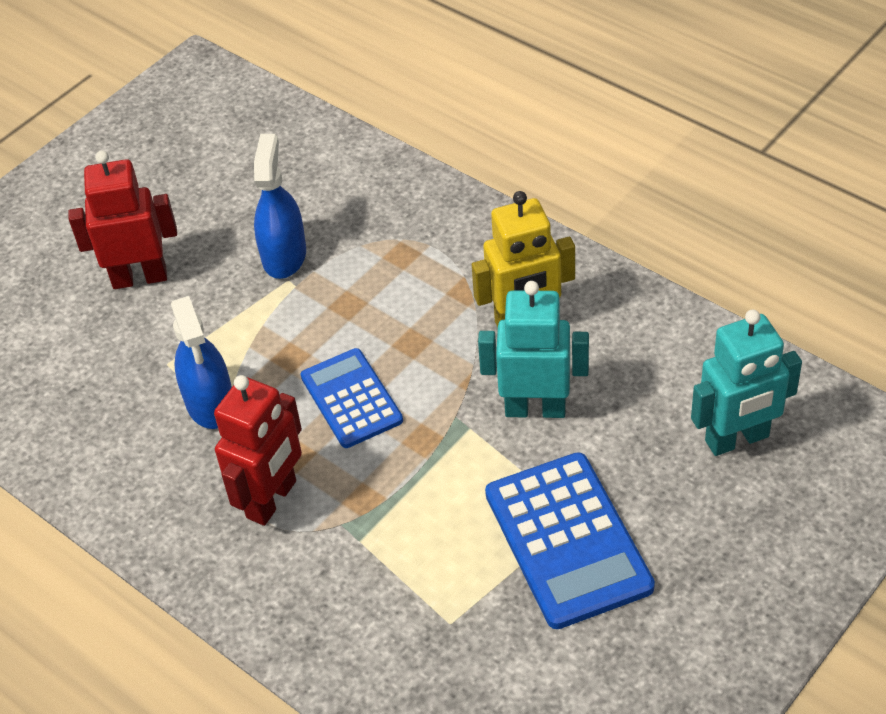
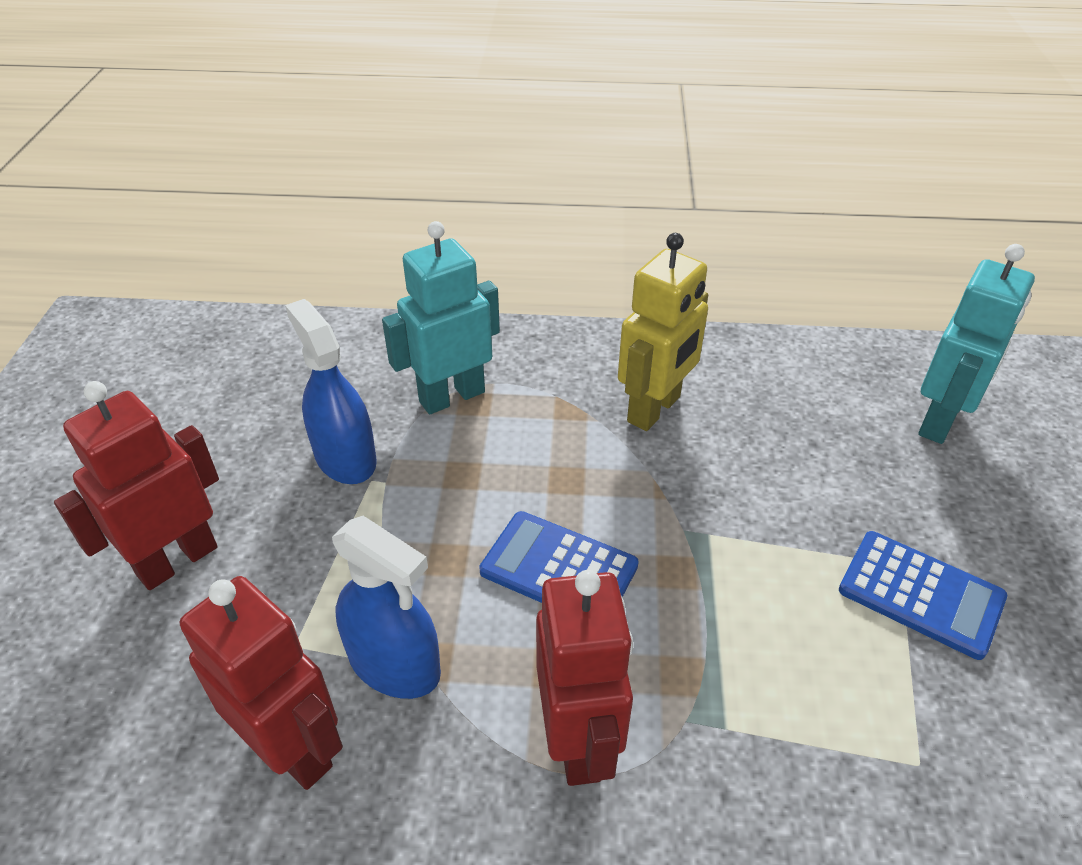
camera: 40 degrees left, 5 degrees down
(125, 419) = (293, 749): none -> red robot
(535, 408) = (749, 482): turquoise robot -> turquoise robot (451, 396)
(568, 540) = (921, 594): blue calculator -> blue calculator, size x0.65

